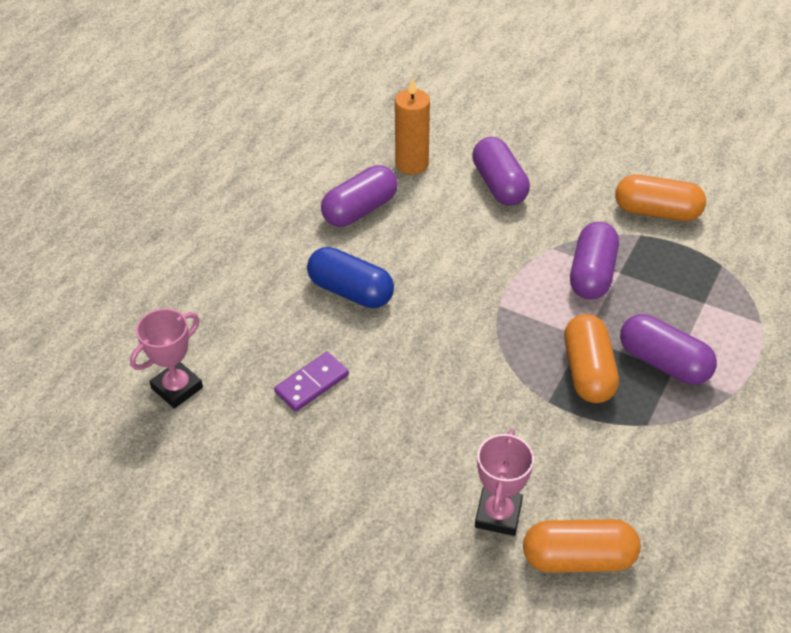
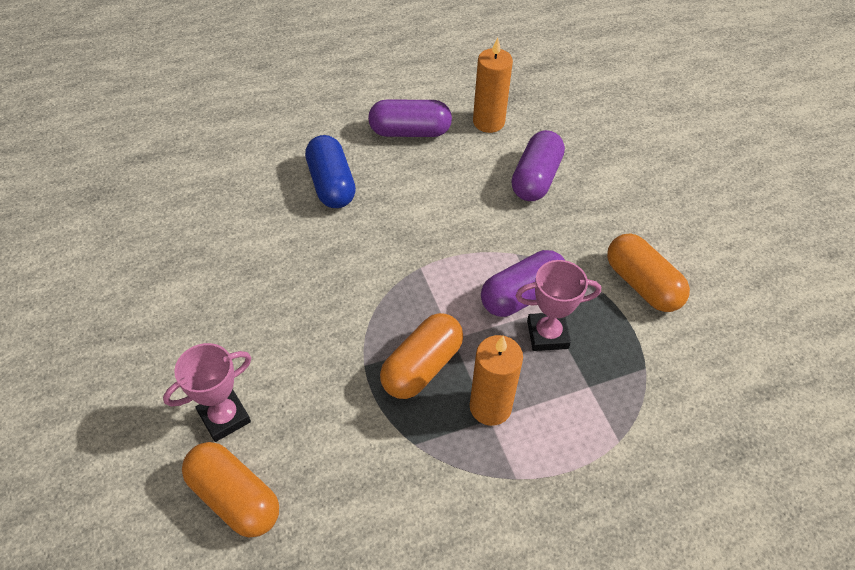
camera: 40 degrees right, 5 degrees up
(177, 388) = (150, 172): pink trophy -> pink trophy (547, 334)
(311, 383) = (227, 229): purple domino -> none
(663, 363) = (490, 407): purple capsule -> orange candle

